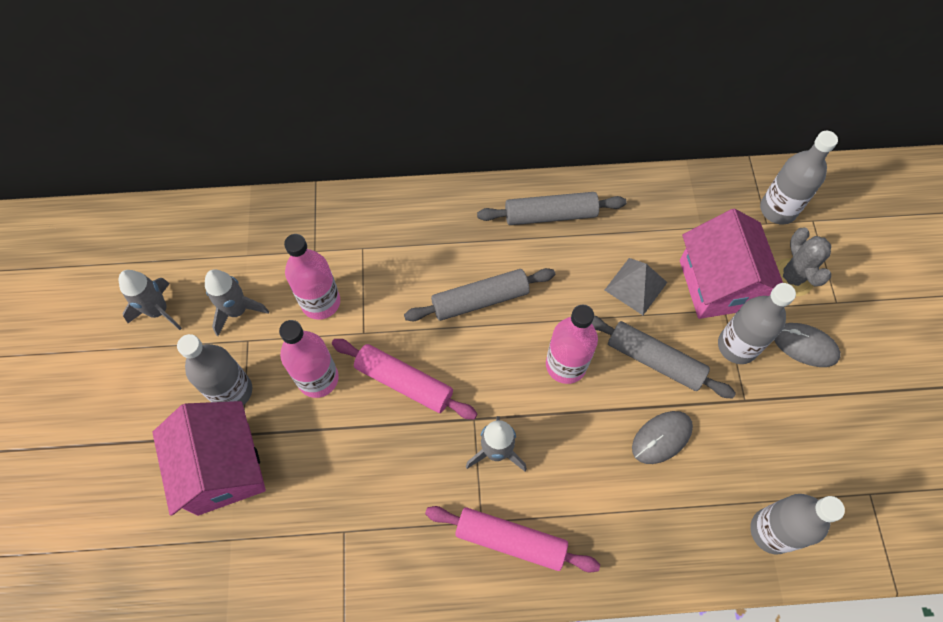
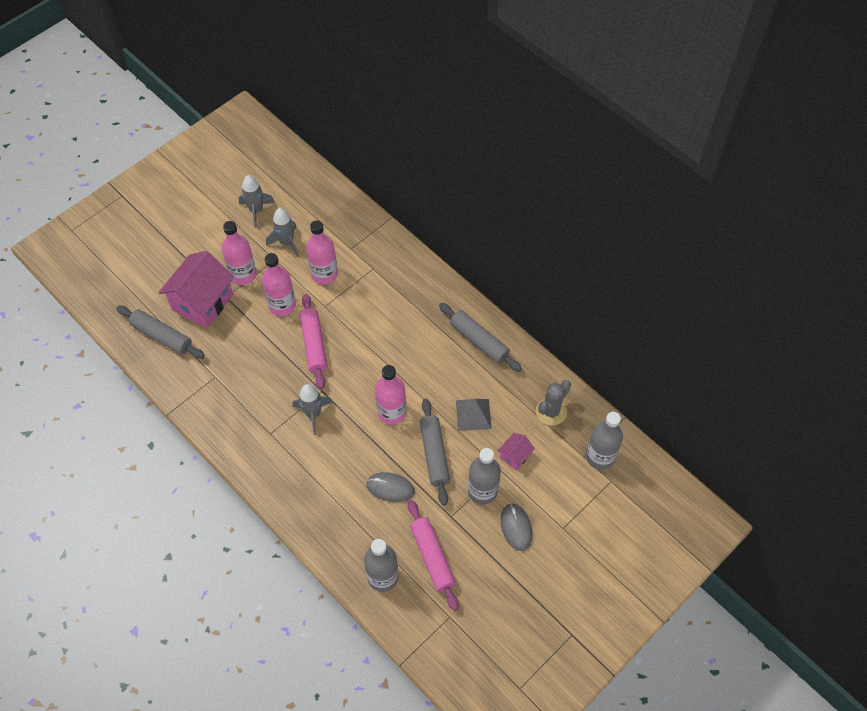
camera: 50 degrees right, 5 degrees down
(232, 391) = (243, 274): grey bottle -> pink bottle
(480, 300) = (393, 345): grey rolling pin -> grey rolling pin (162, 336)
(510, 540) = (272, 453): pink rolling pin -> pink rolling pin (432, 557)
(718, 284) = (515, 456): pink house -> pink house, size x0.46
(792, 277) = (557, 493): grey cactus -> grey cactus (551, 411)

